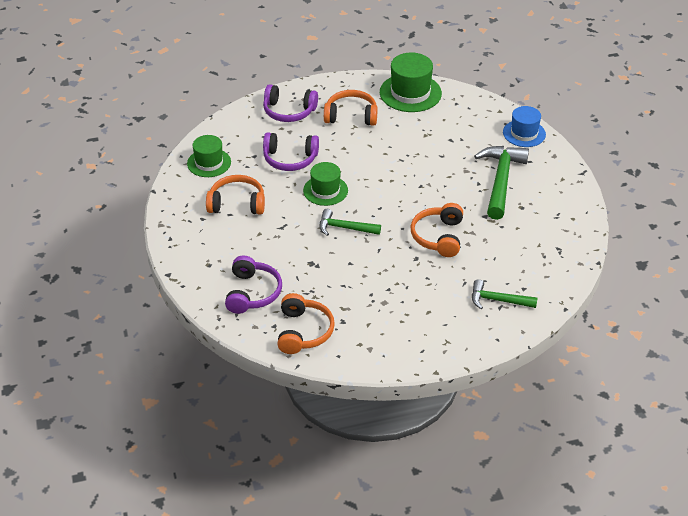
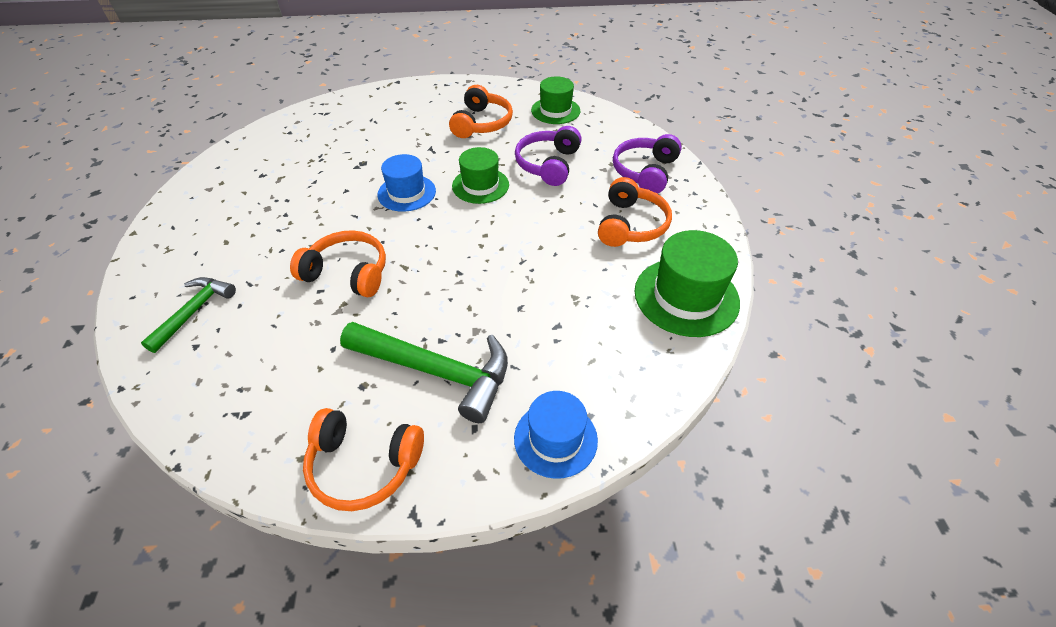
camera: 100 degrees right, 5 degrees up
(252, 293) = (342, 123): purple headphones -> none
(303, 332) = (267, 148): orange headphones -> orange headphones (363, 466)
(344, 228) = (406, 193): green hammer -> blue hat

